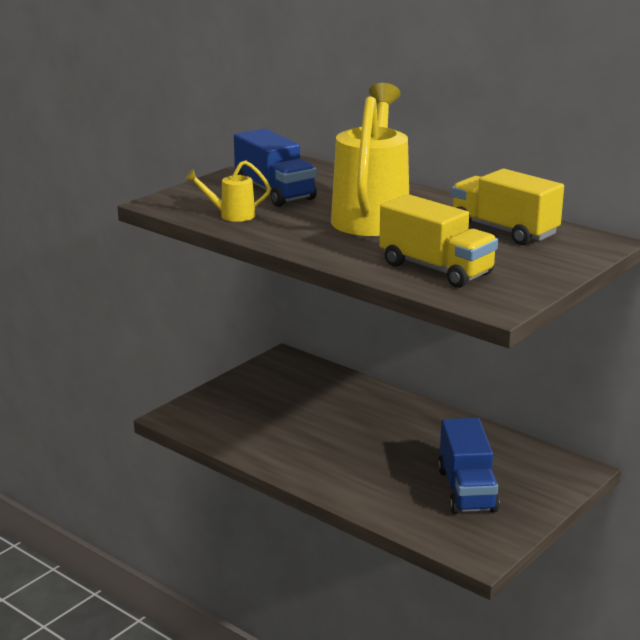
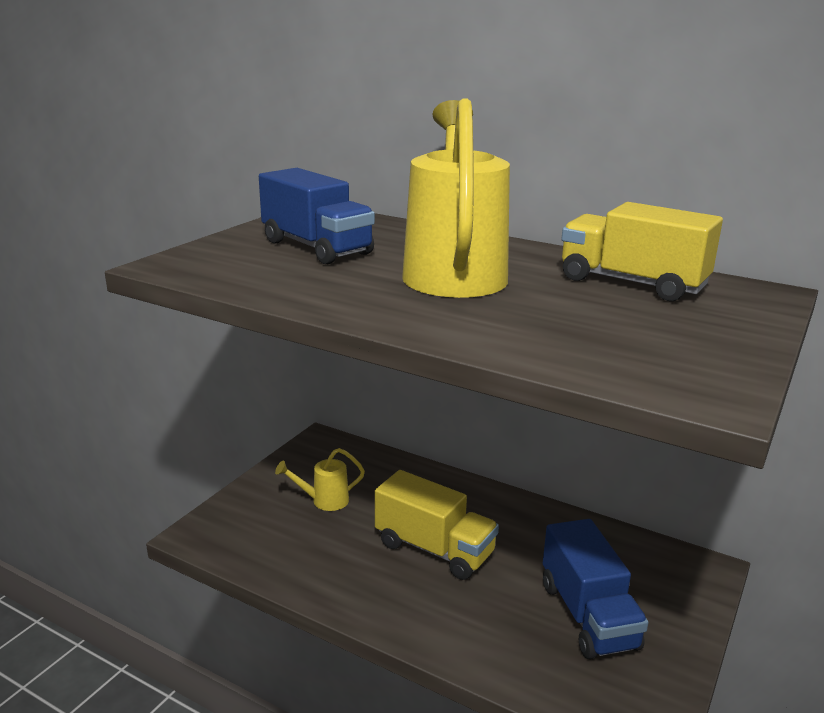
camera: 10 degrees left, 0 degrees up
(231, 215) = (266, 278): yellow watering can -> yellow watering can (324, 501)
(436, 269) = (583, 341): yellow truck -> yellow truck (434, 549)

